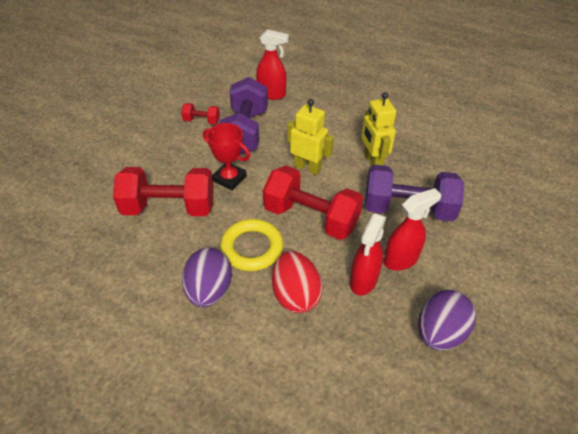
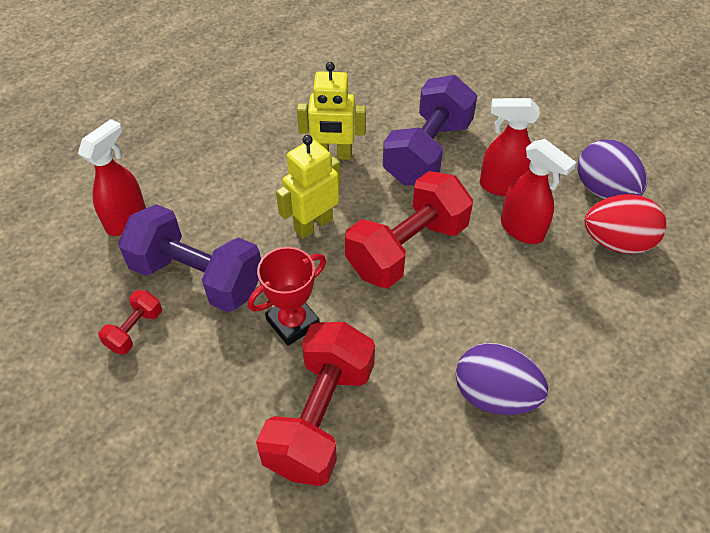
camera: 70 degrees left, 5 degrees up
(252, 248) = (437, 328): yellow ring -> none
(295, 295) = (526, 301): red egg -> red egg (616, 242)
(401, 260) = (502, 186): red spray bottle -> red spray bottle turned 75 degrees counterclockwise

